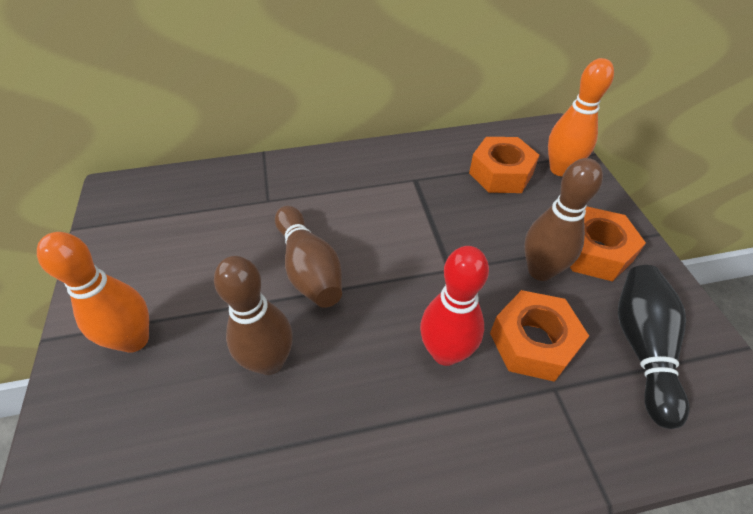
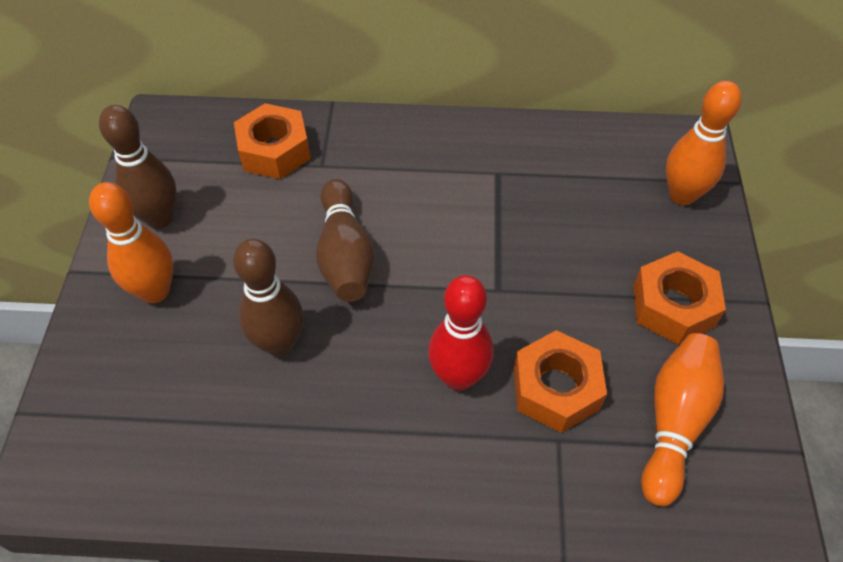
camera: 15 degrees right, 5 degrees up
(501, 173) = (604, 186): orange nut -> orange nut (274, 151)
(540, 271) = (599, 314): brown bowling pin -> brown bowling pin (159, 218)
(642, 347) = (674, 422): black bowling pin -> orange bowling pin

